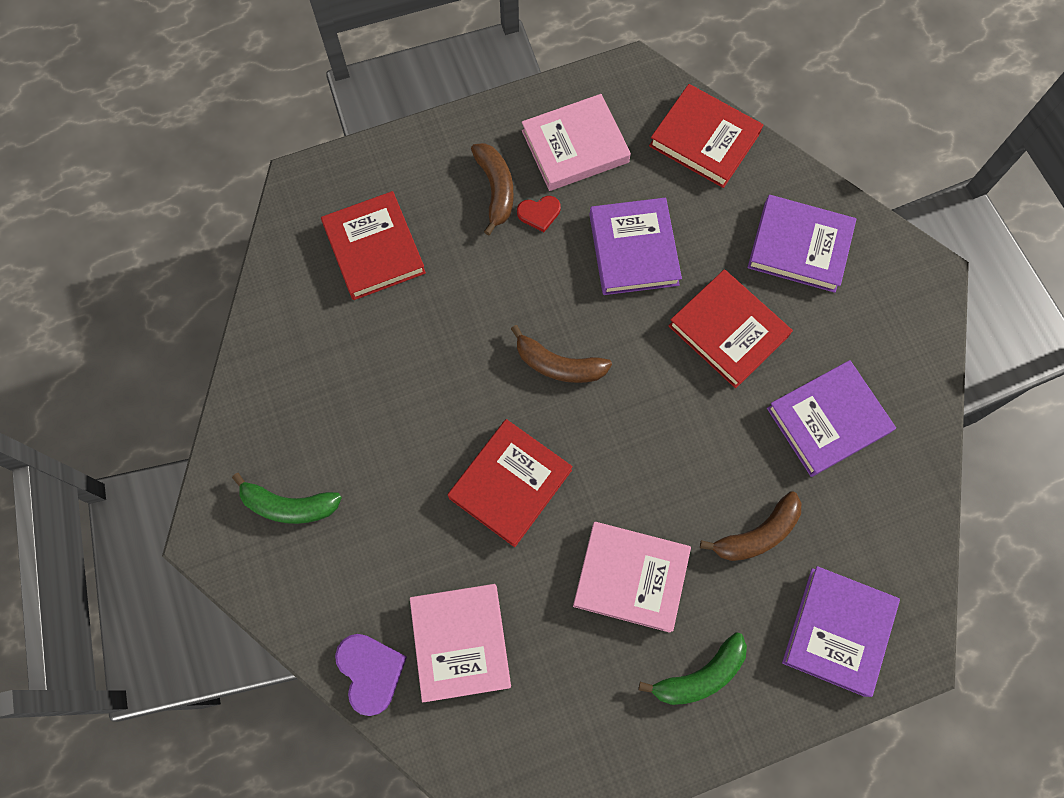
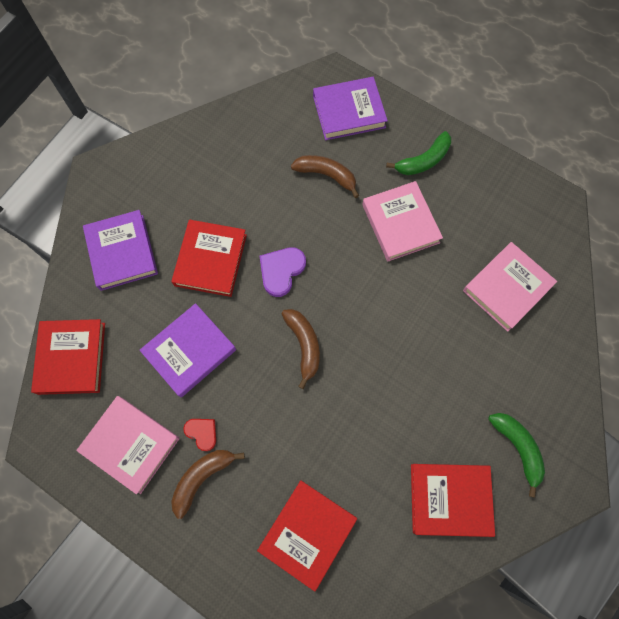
camera: 125 degrees left, 0 degrees up
(370, 672) = (562, 325): purple heart -> purple heart (281, 271)
(510, 484) = (399, 322): red book -> red book (450, 499)
(700, 675) = (423, 161): green banana -> green banana turned 120 degrees clockwise
(827, 420) = (232, 176): purple book -> none

